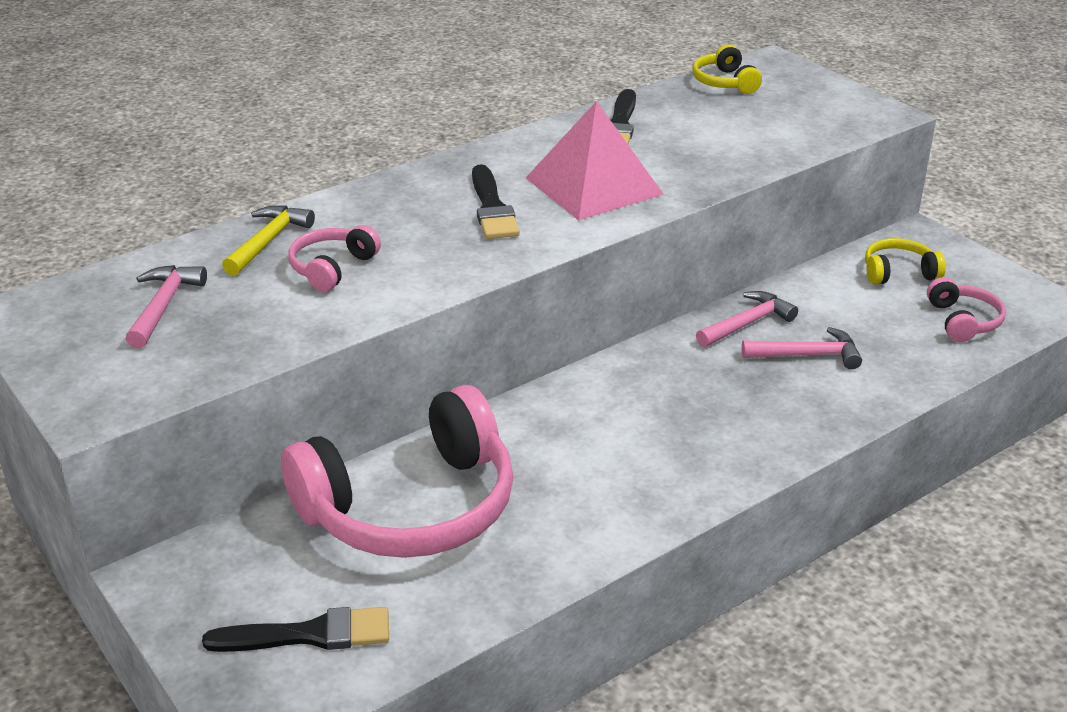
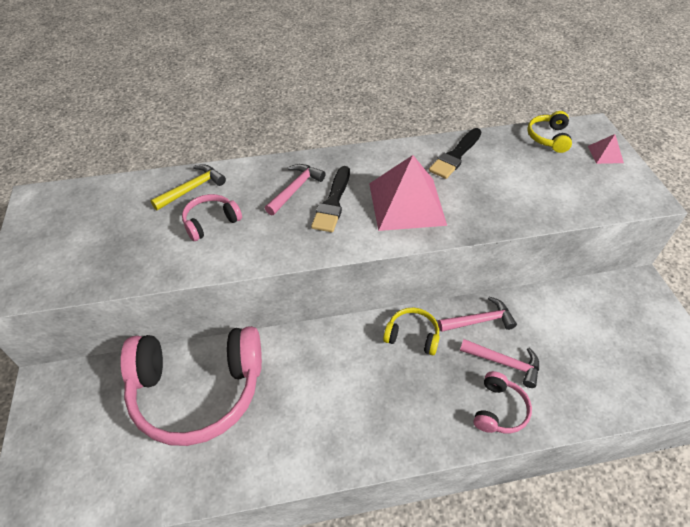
camera: 25 degrees right, 15 degrees up
(163, 306) = (105, 221): pink hammer -> pink hammer (295, 189)
(309, 634) = (86, 466): black brush -> none
(805, 84) = (605, 154): none -> pink pyramid
(899, 273) = (608, 313): yellow headphones -> yellow headphones (412, 336)
(962, 321) = (632, 373): pink headphones -> pink headphones (498, 409)

